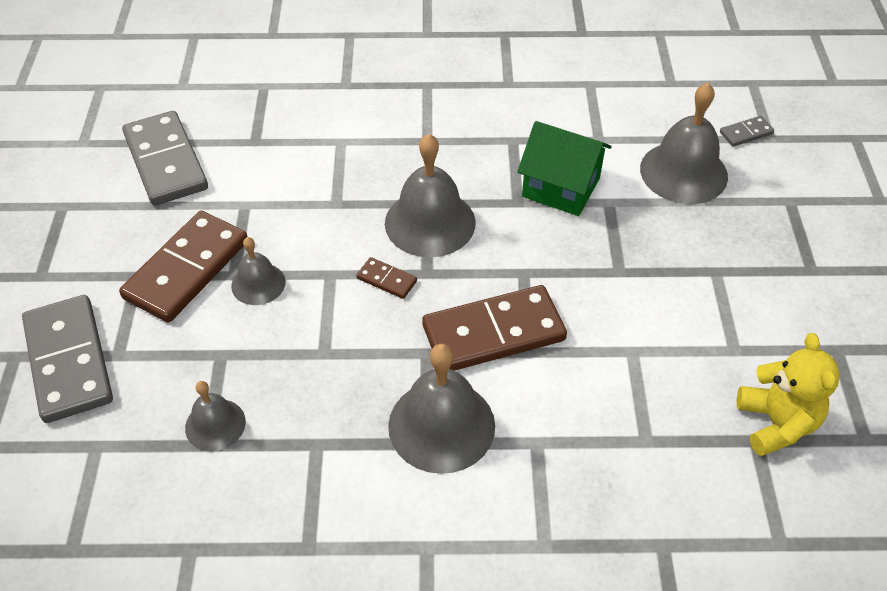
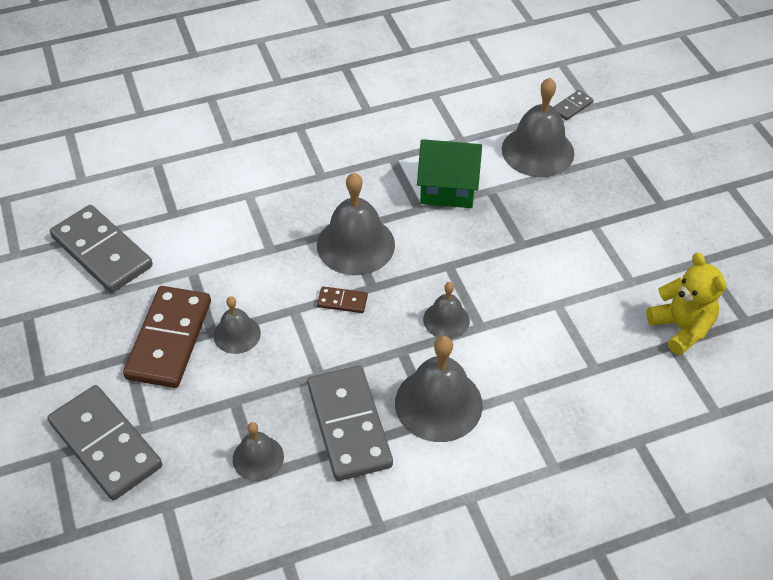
camera: 20 degrees left, 0 degrees up
(330, 419) = (349, 425): none -> grey domino
(493, 332) = (446, 320): brown domino -> grey bell

